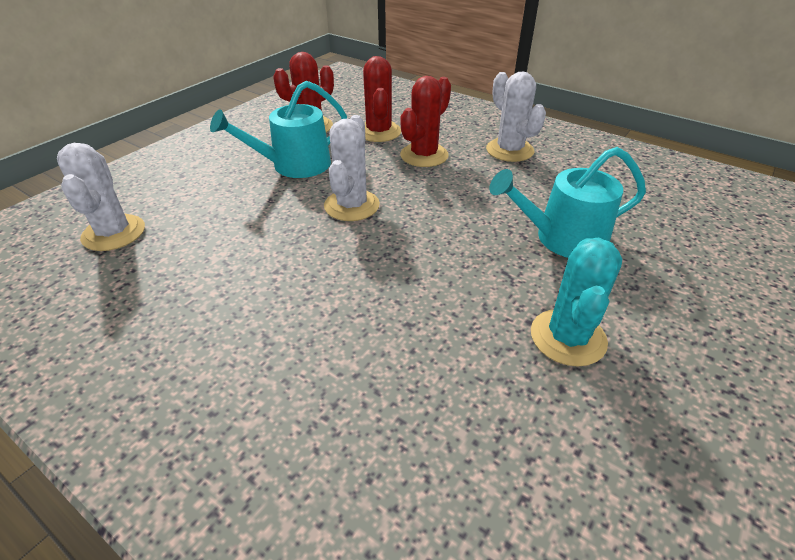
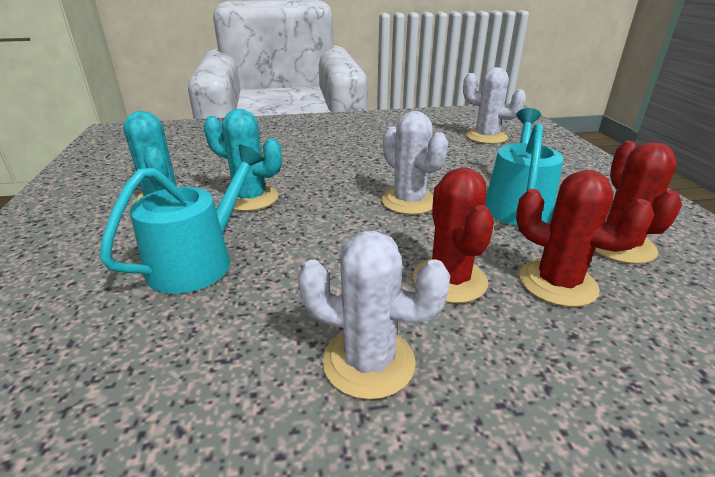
camera: 135 degrees right, 10 degrees down
(472, 286) = (250, 198): none -> turquoise cactus

